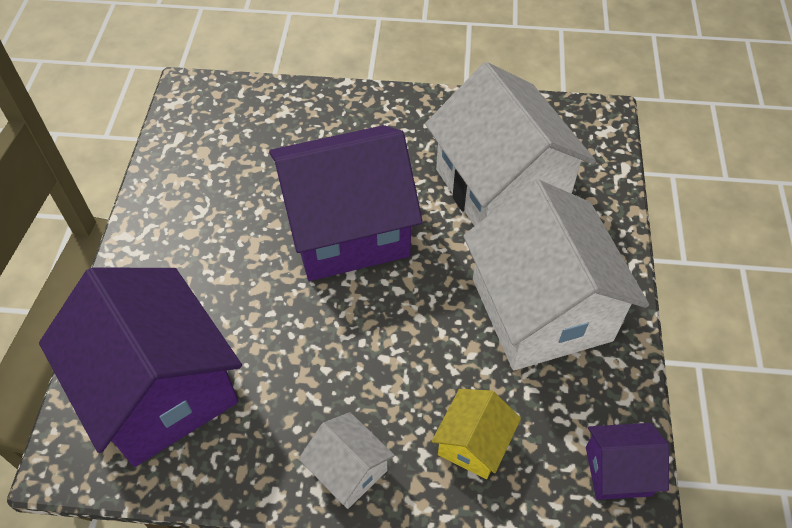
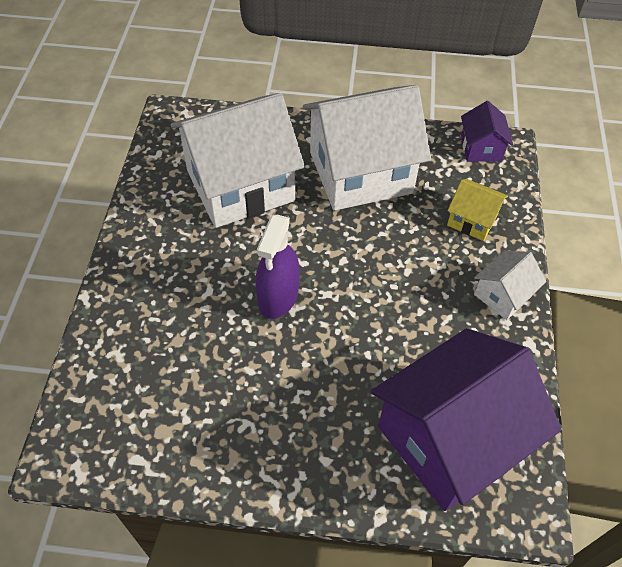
camera: 90 degrees left, 0 degrees up
(347, 229) = (278, 296): purple house -> purple spray bottle

